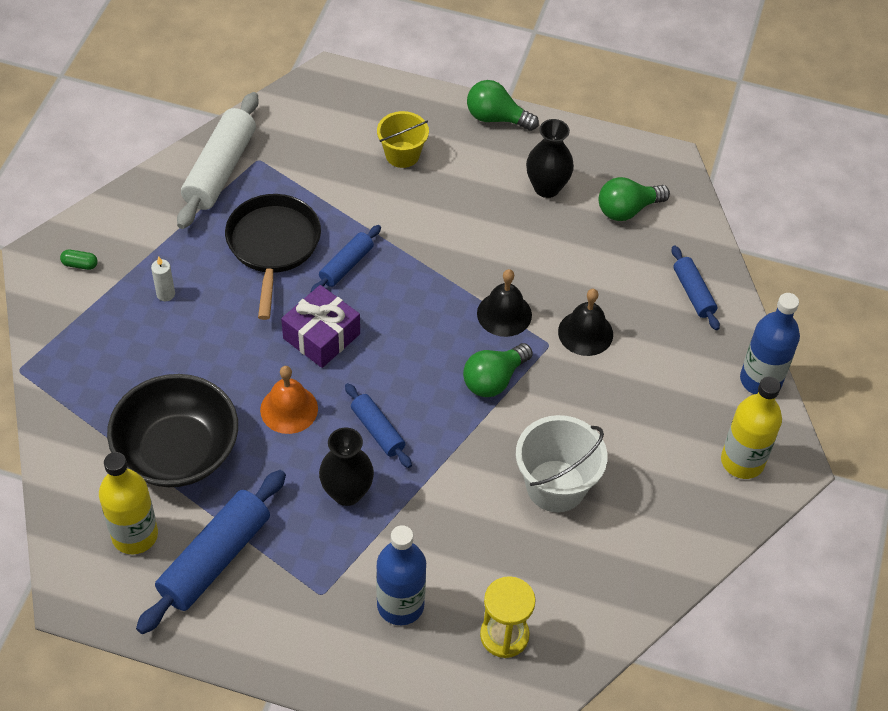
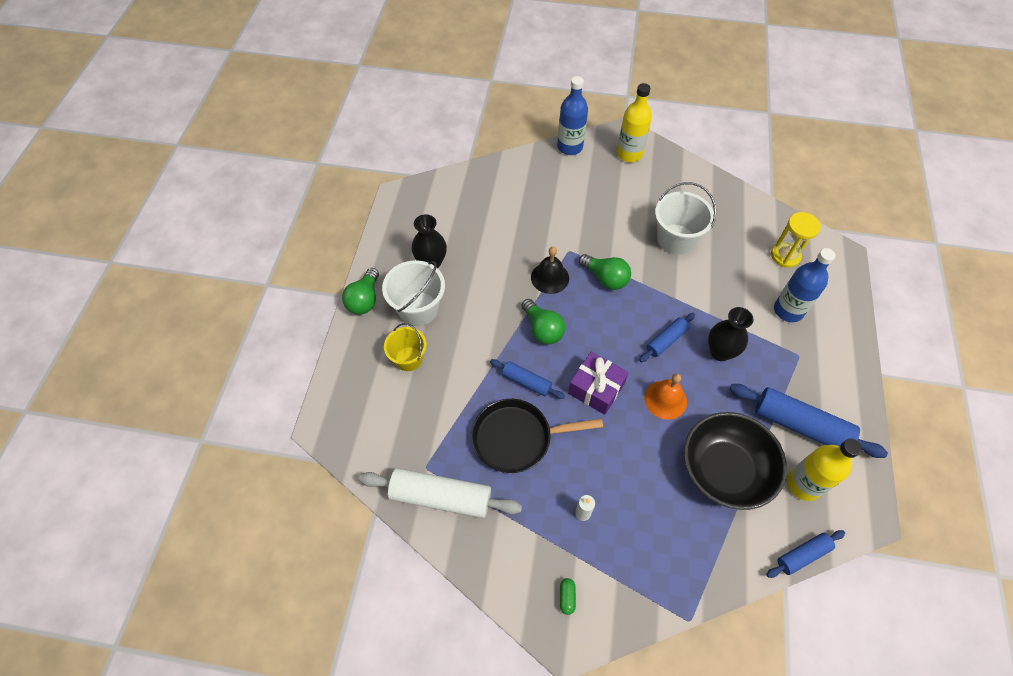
camera: 95 degrees left, 5 degrees up
(474, 169) = (418, 309): none -> white bucket
(585, 333) = (555, 232): black bell -> none
(627, 210) = (445, 216): green light bulb -> green light bulb (542, 329)
(693, 293) = (510, 179): blue rolling pin -> blue rolling pin (802, 555)

